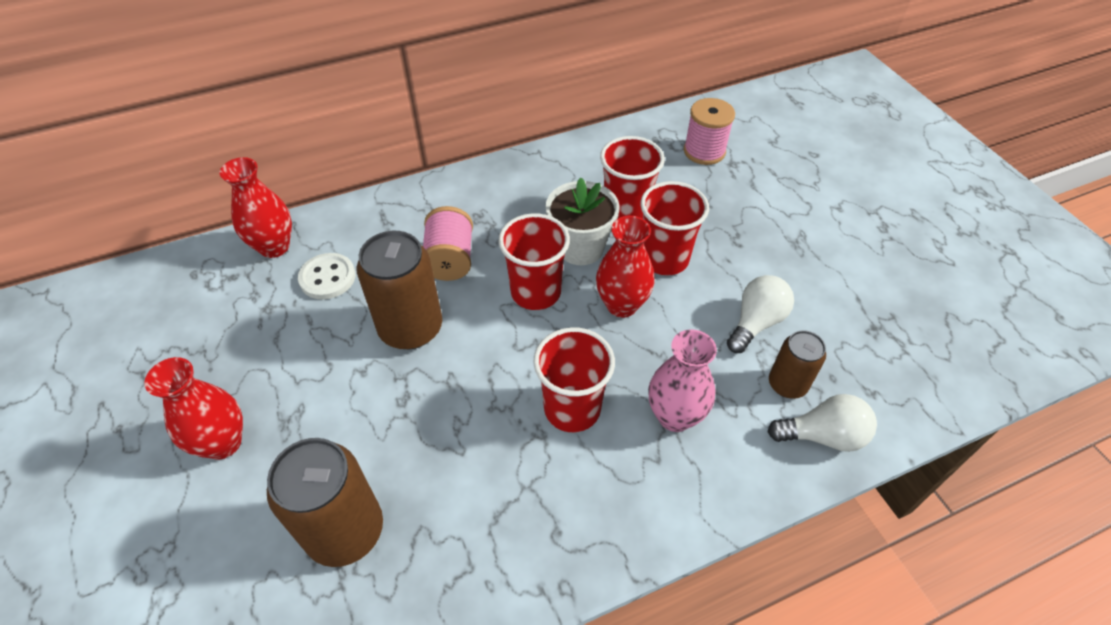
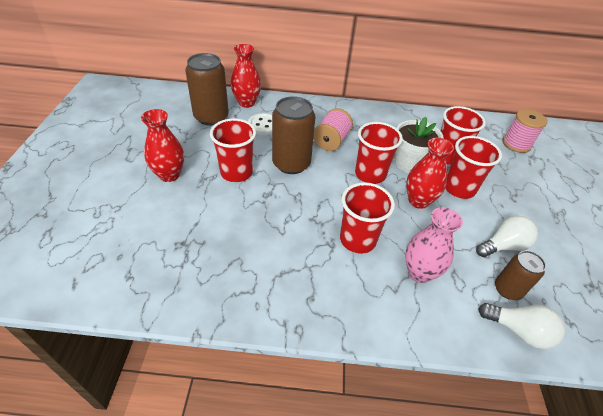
camera: 25 degrees right, 5 degrees down
(333, 385) = (236, 172): none -> red cup
(345, 531) = (200, 241): brown can -> brown can (211, 117)

